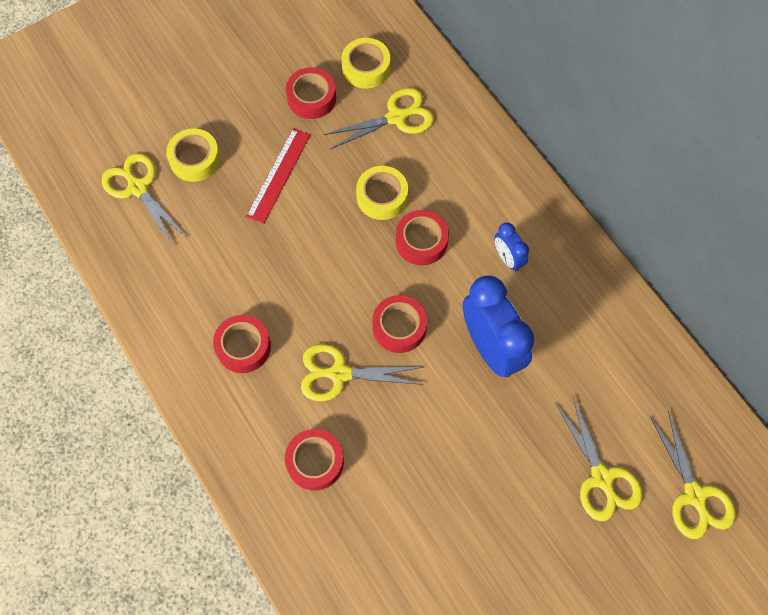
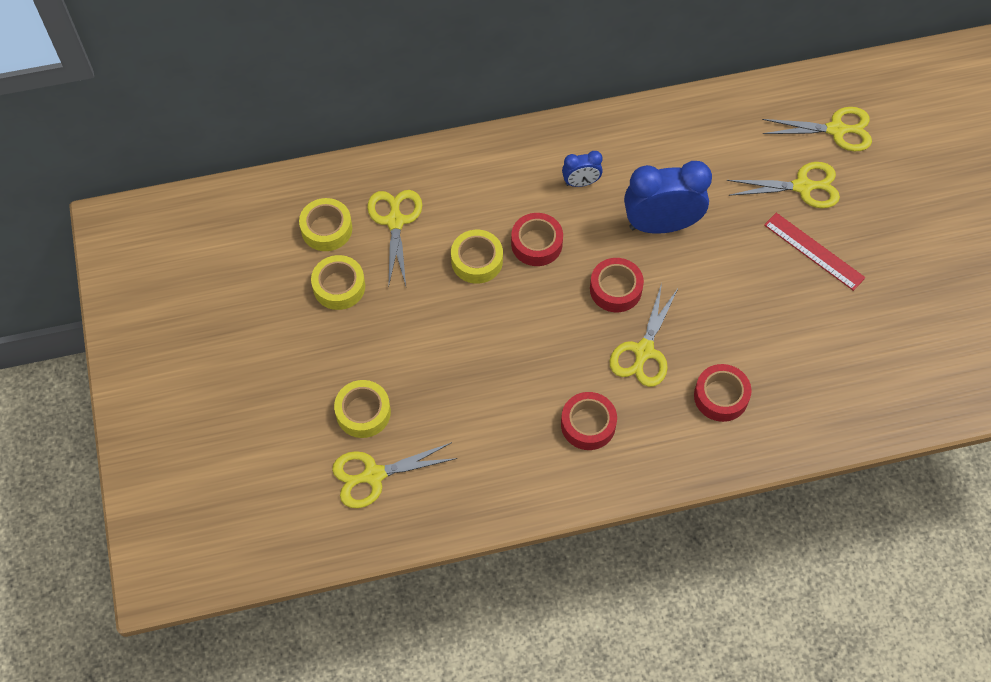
camera: 70 degrees left, 5 degrees down
(279, 175) = (415, 341): red ruler -> red ruler (814, 251)
(311, 98) = (339, 286): red tape -> yellow tape

